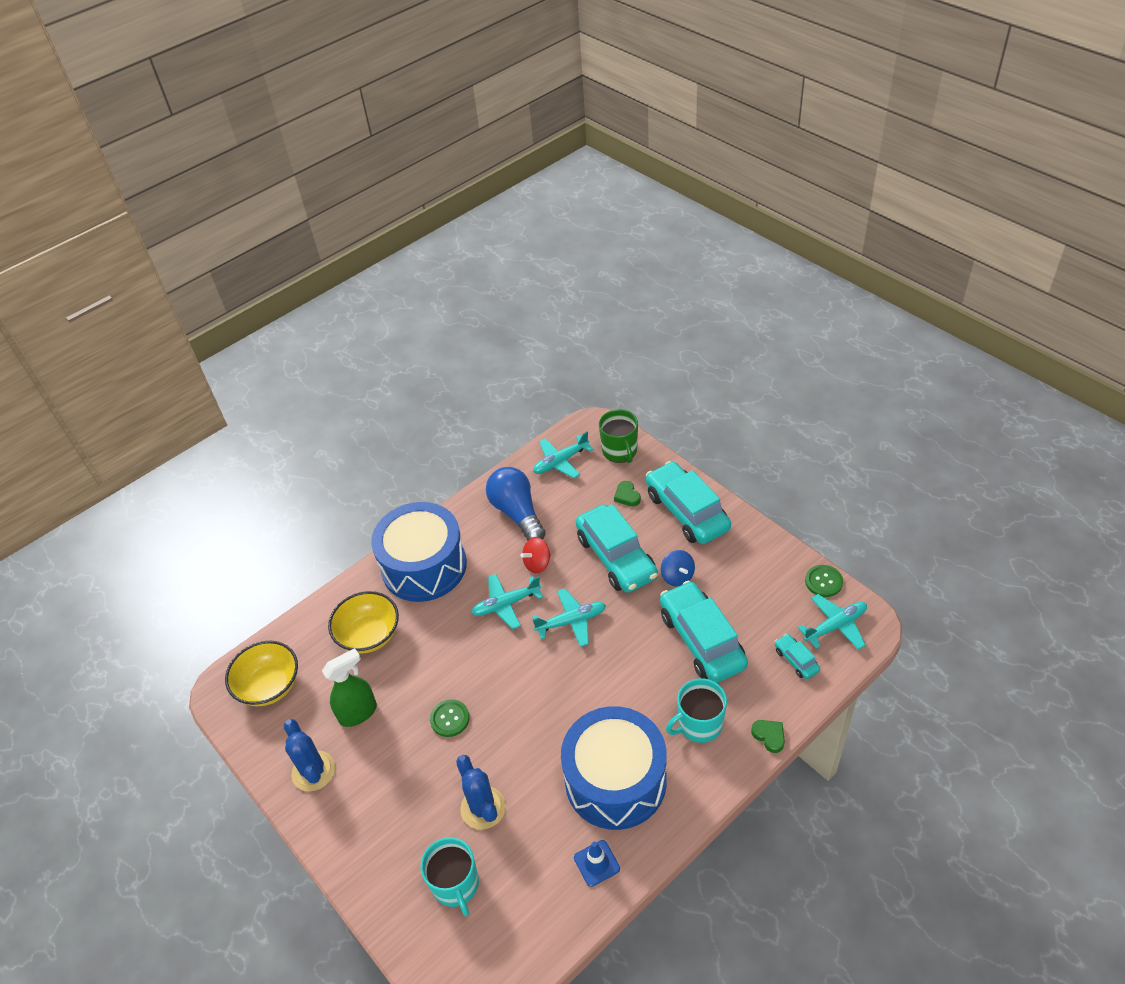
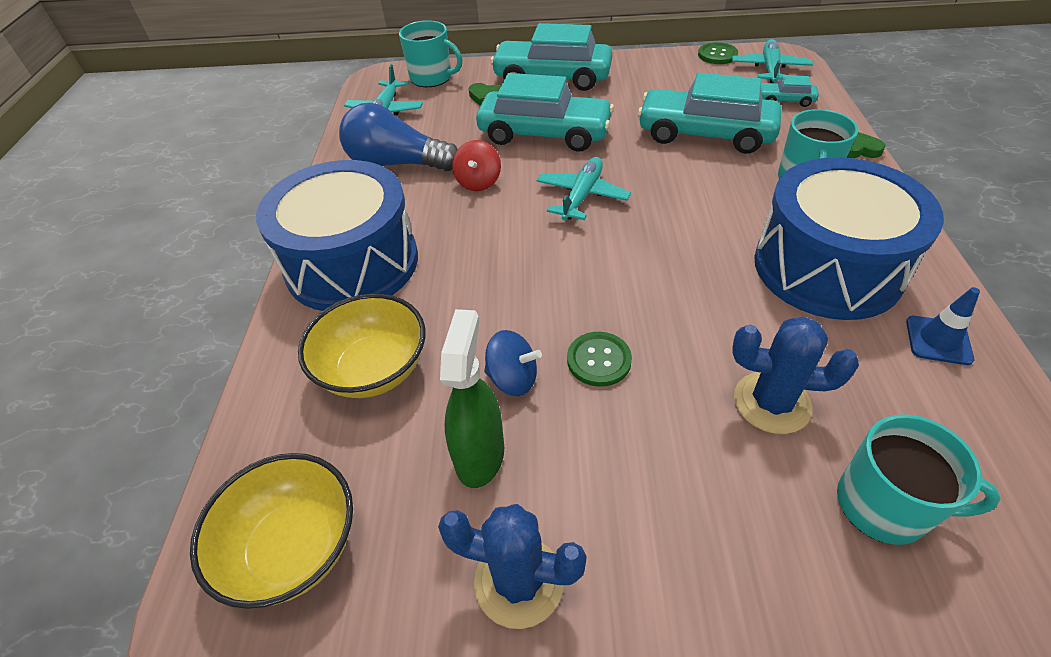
camera: 50 degrees left, 0 degrees up
(506, 604) = (497, 229): turquoise plane -> none
(620, 451) = (432, 78): green mug -> turquoise mug
(677, 576) = (615, 114): blue spinning top -> blue spinning top (513, 379)

